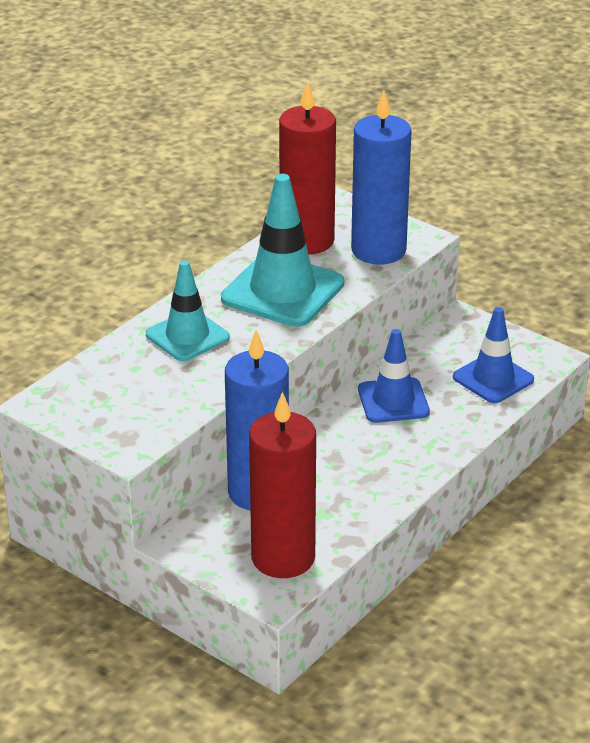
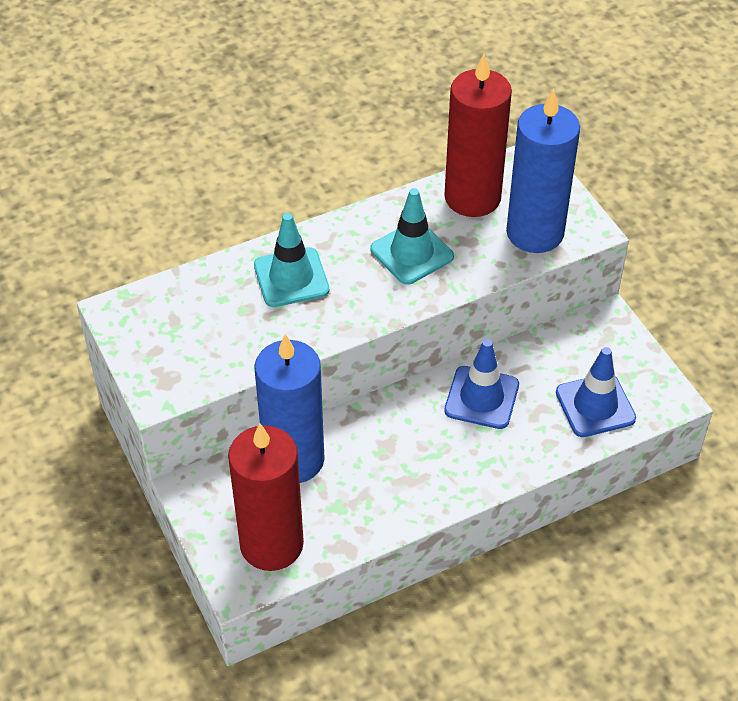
camera: 25 degrees right, 15 degrees up
(282, 291) = (412, 253): turquoise traffic cone -> turquoise traffic cone, size x0.64

